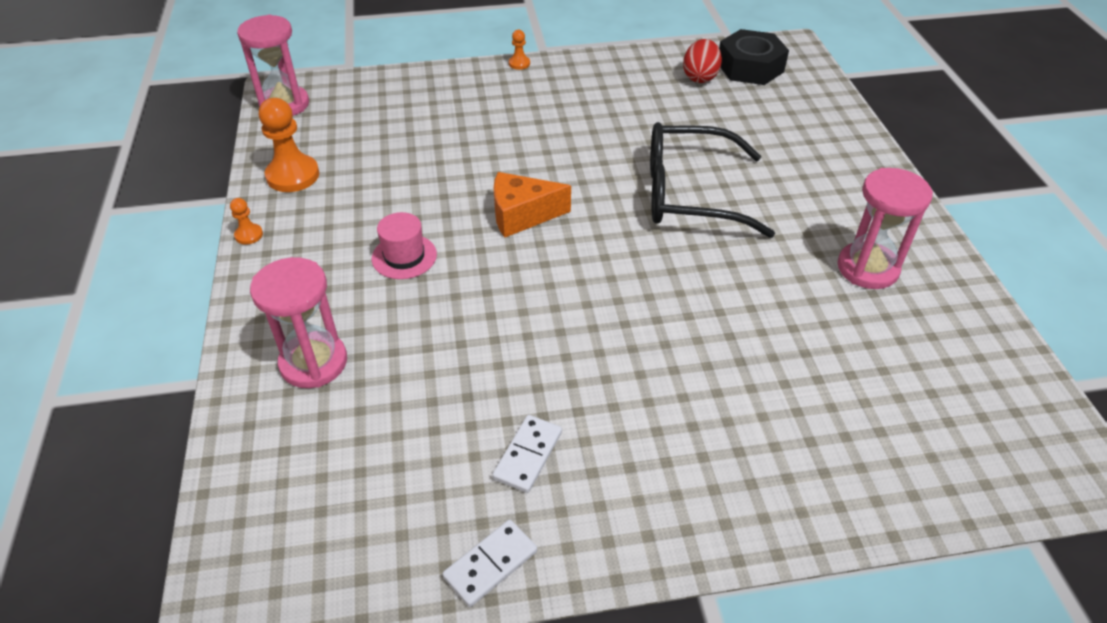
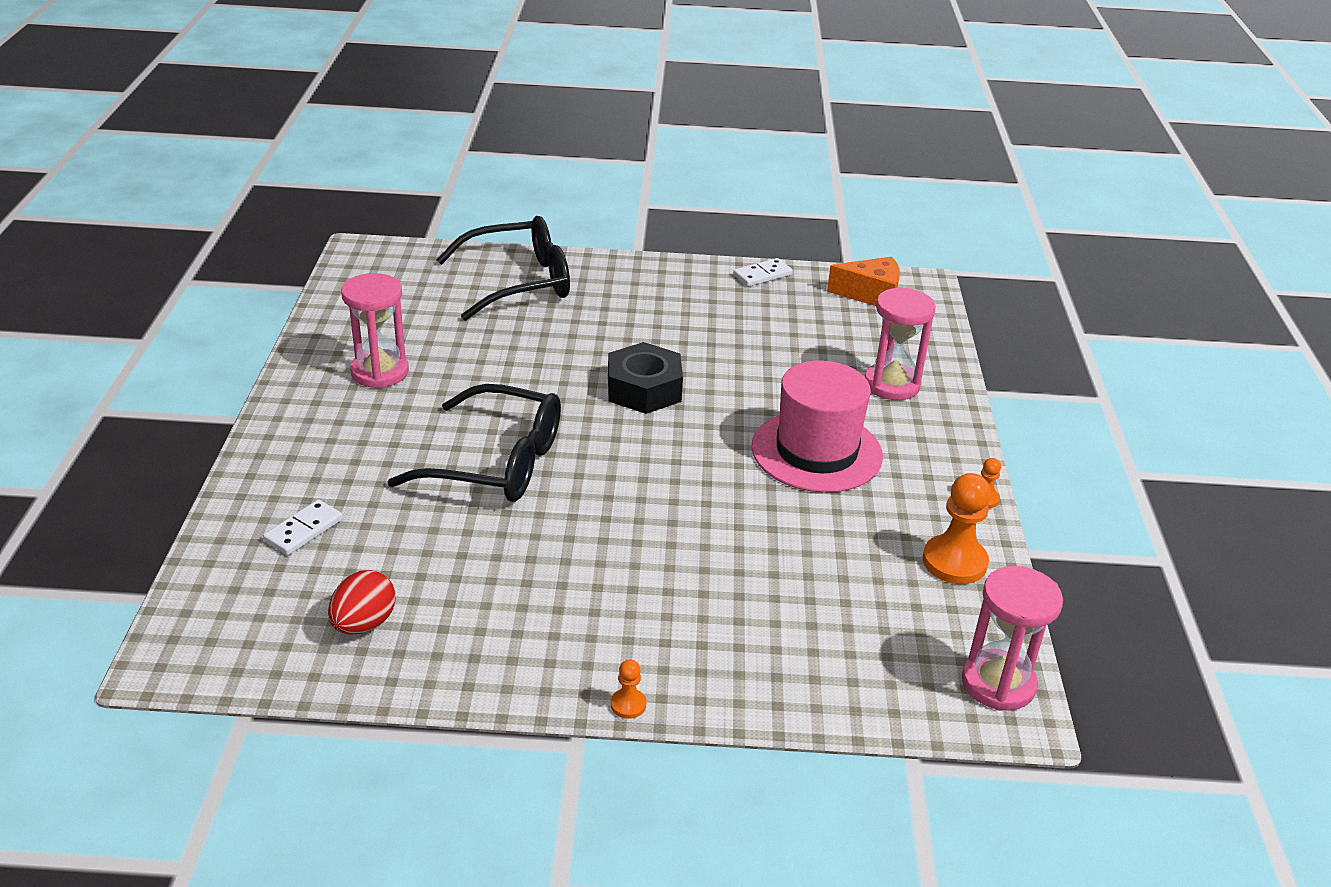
camera: 170 degrees left, 10 degrees down
(404, 256) = (816, 451): pink hat -> pink hat, size x1.99
(522, 215) = (688, 471): orange cheese -> orange cheese (871, 294)
(528, 455) = (728, 312): white domino -> white domino (303, 530)
(750, 67) = (275, 629): black nut -> black nut (644, 389)
(832, 453) = (517, 282): none -> black glasses

